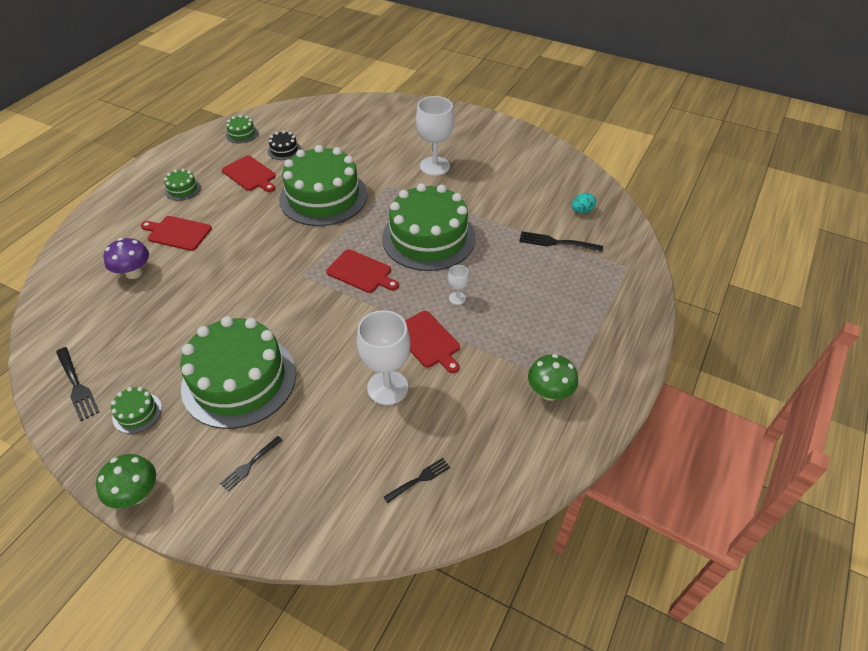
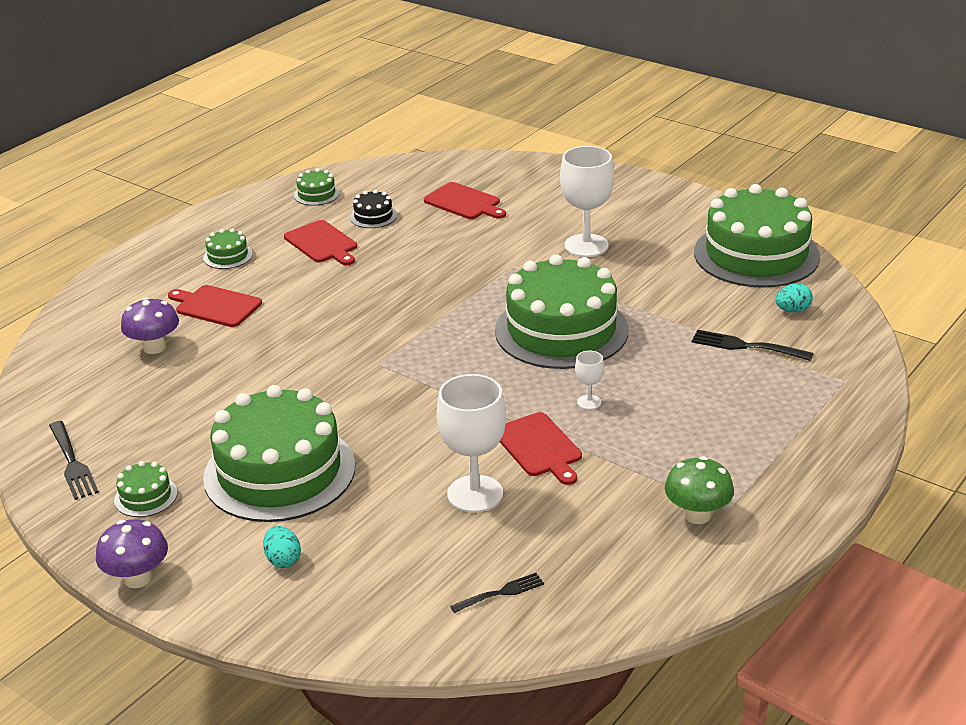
camera: 10 degrees right, 15 degrees down
(136, 494) = (137, 578): green mushroom -> purple mushroom
(250, 464) = (283, 560): black fork -> turquoise egg
(323, 197) = (420, 275): green cake -> green cake (756, 254)
(361, 272) = (460, 364): red cutting board -> red cutting board (464, 202)

